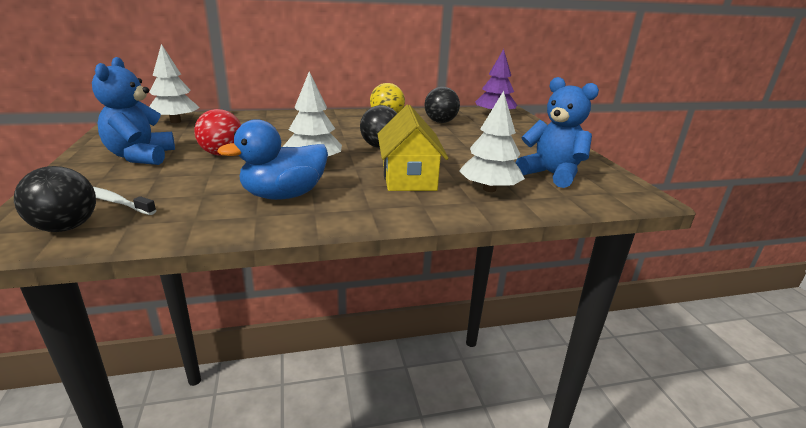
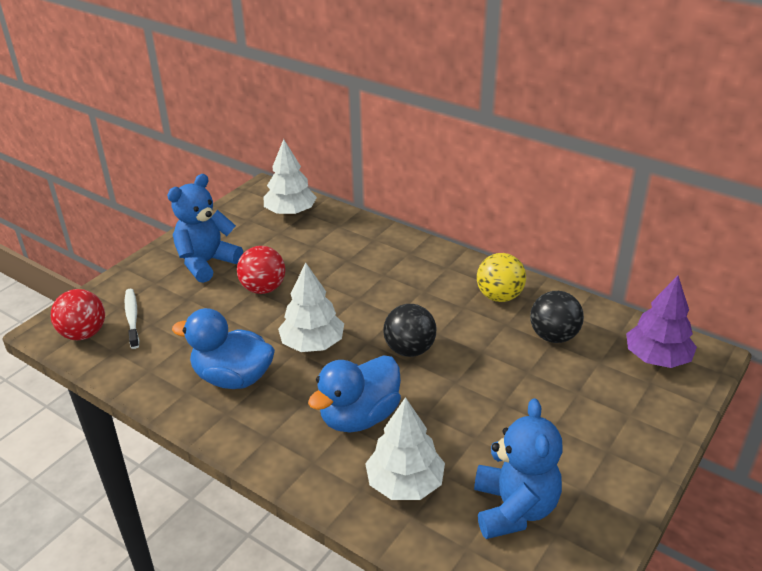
camera: 50 degrees right, 10 degrees up
(66, 227) = (84, 334): black ball -> red ball
(409, 177) = (359, 417): yellow house -> blue duck

